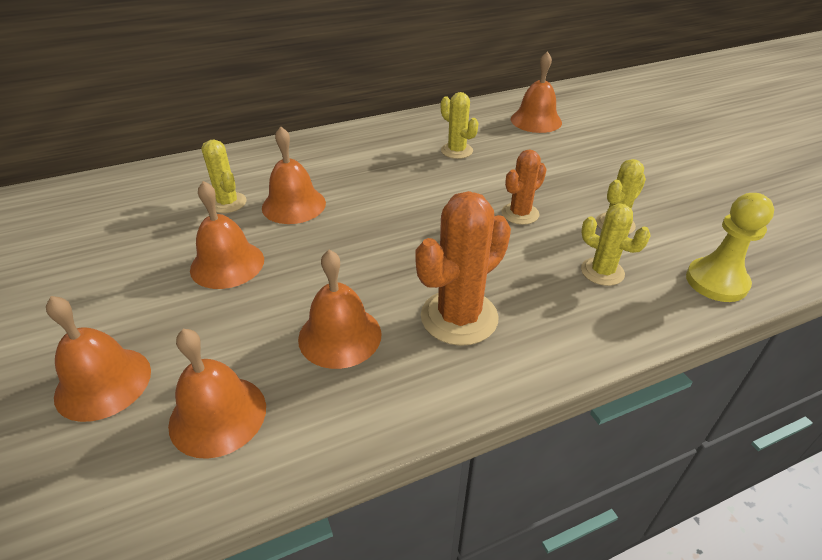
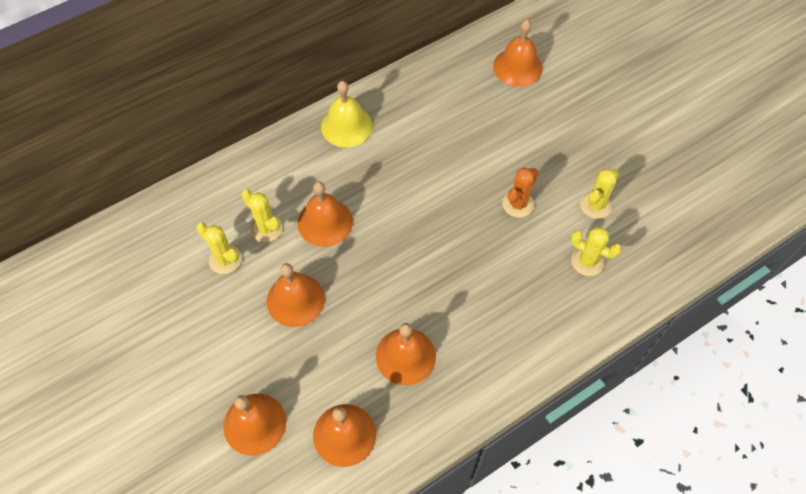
camera: 10 degrees left, 20 degrees up
(348, 141) = (346, 126): none -> yellow bell
(456, 151) = (450, 125): yellow cactus -> yellow cactus (225, 259)
(459, 317) = (487, 324): orange cactus -> none
(716, 282) = (671, 258): yellow pawn -> none

